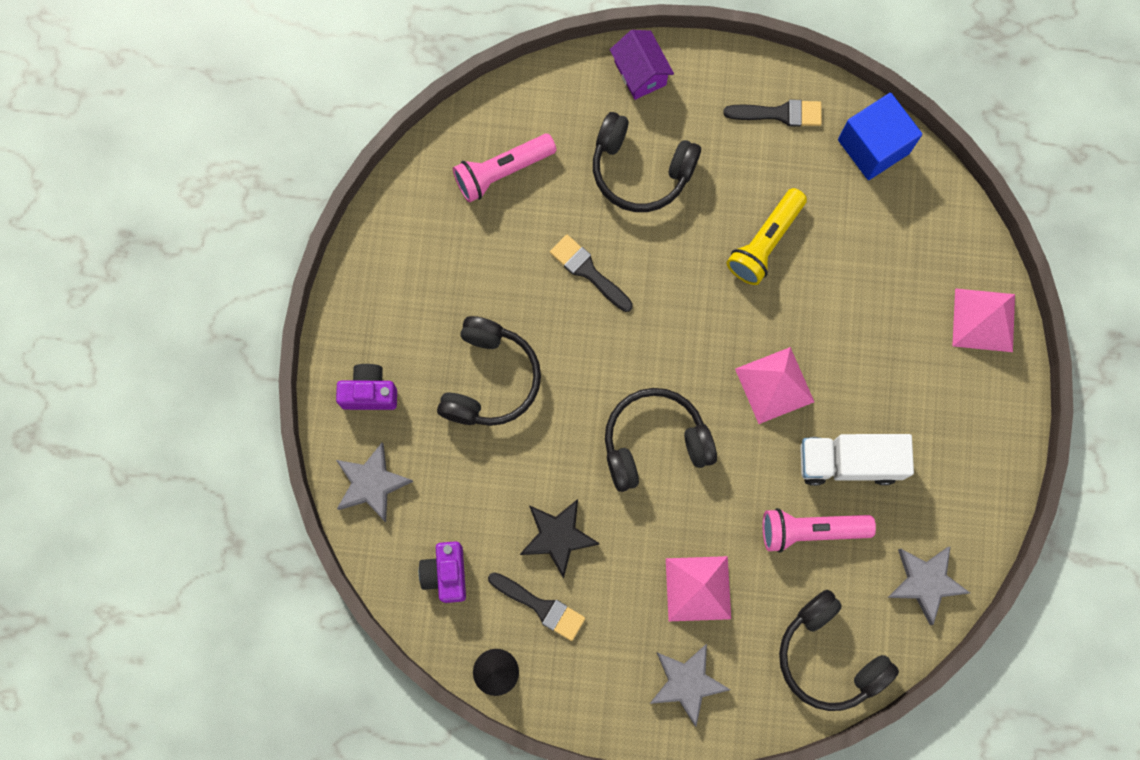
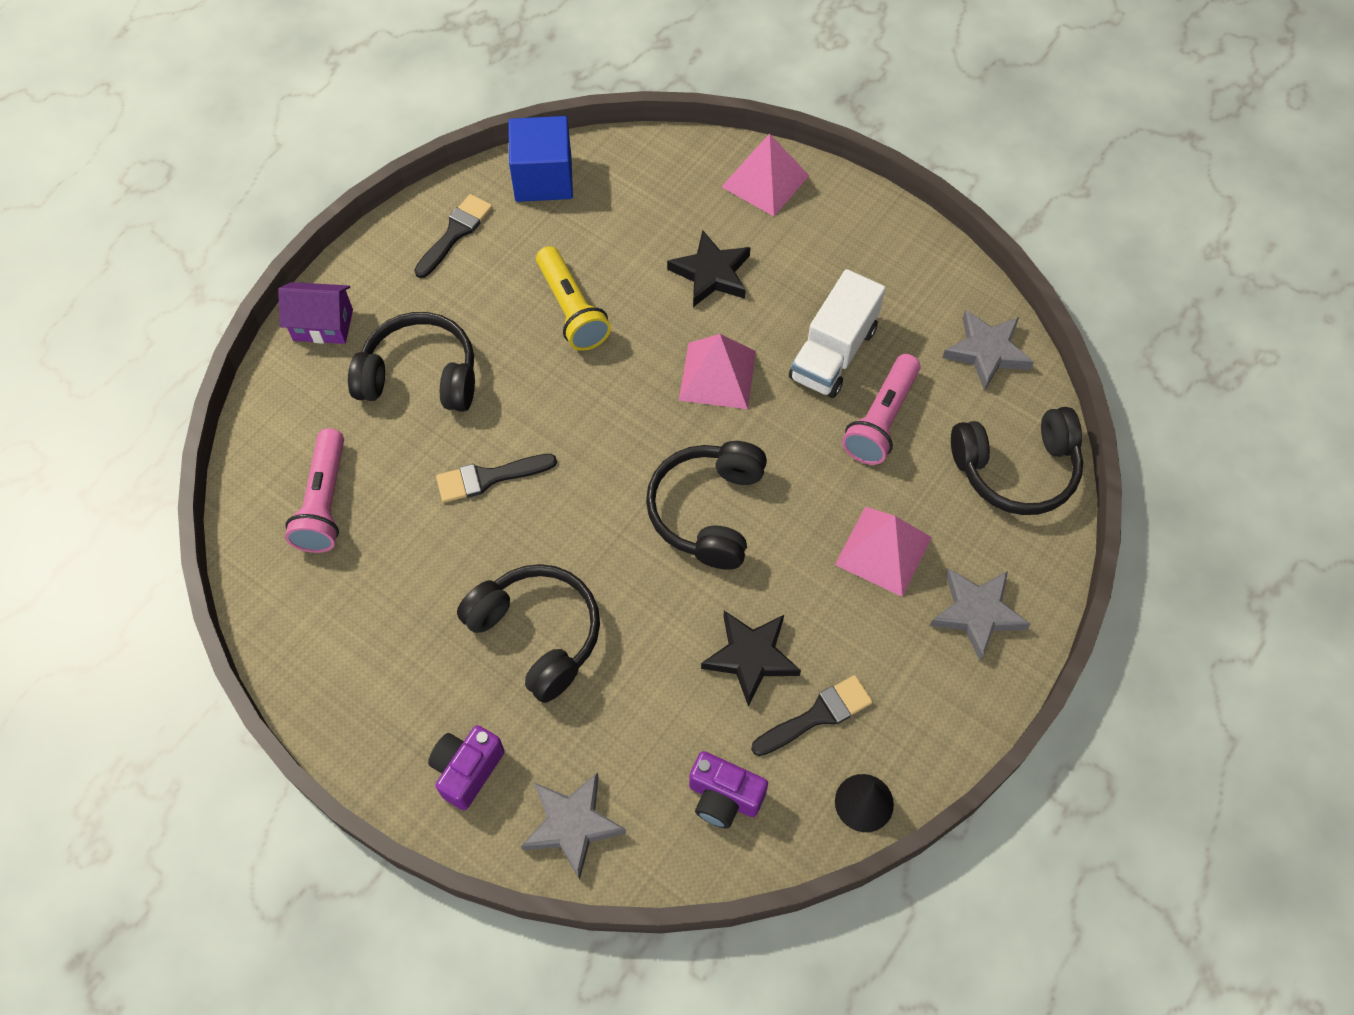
camera: 60 degrees left, 15 degrees down
(640, 170) = (420, 376): black headphones -> black headphones turned 135 degrees counterclockwise
(865, 328) = (711, 273): none -> black star

